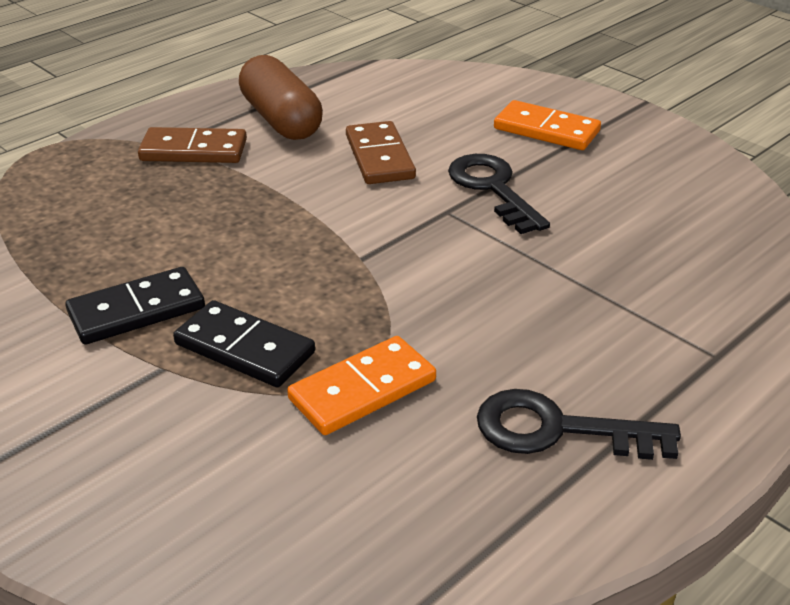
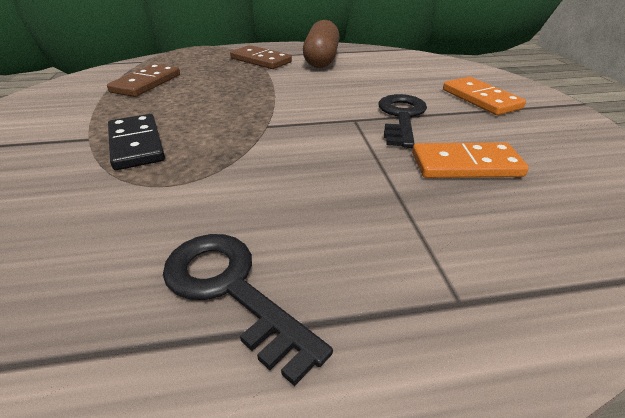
camera: 35 degrees right, 0 degrees up
(137, 310) = (124, 110): black domino -> none
(363, 390) = (153, 193): orange domino -> orange domino (465, 165)
(380, 157) = (351, 85): brown domino -> brown domino (146, 83)

